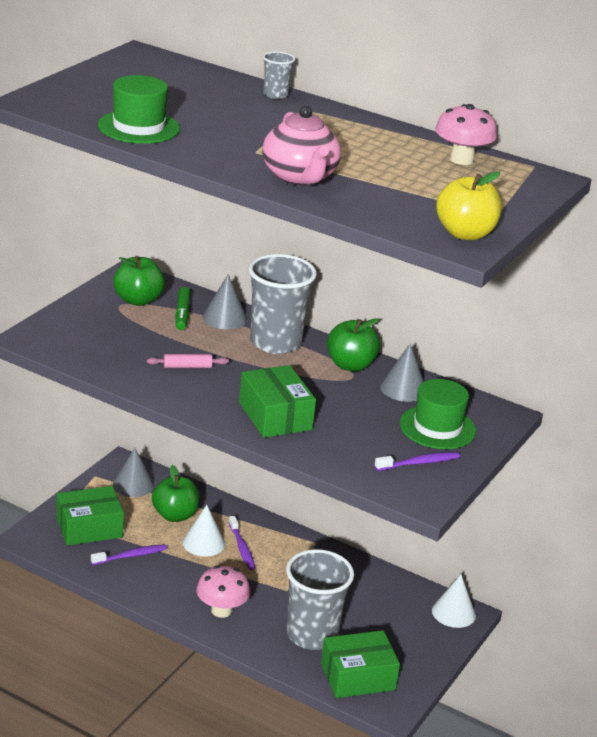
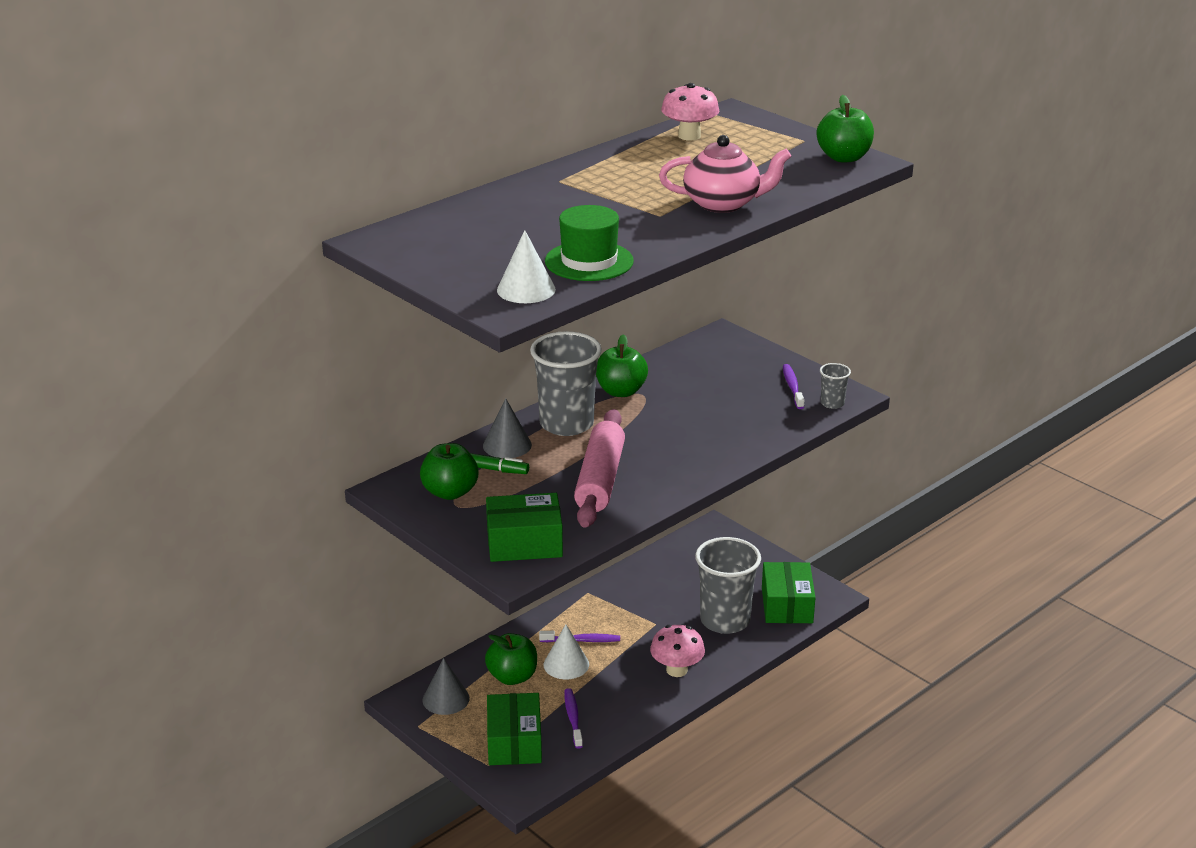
camera: 70 degrees left, 0 degrees up
(187, 366) = (600, 480): pink rolling pin -> pink rolling pin, size x2.37
(275, 95) = (515, 189): grey cup -> grey cup (832, 403)
(275, 416) = (703, 444): green box -> green box (524, 543)
(403, 388) = (669, 372): grey cone -> none
(437, 427) = (737, 368): green hat -> none
(453, 612) = (711, 534): white cone -> white cone (526, 289)
(465, 234) = (844, 158): yellow apple -> green apple

